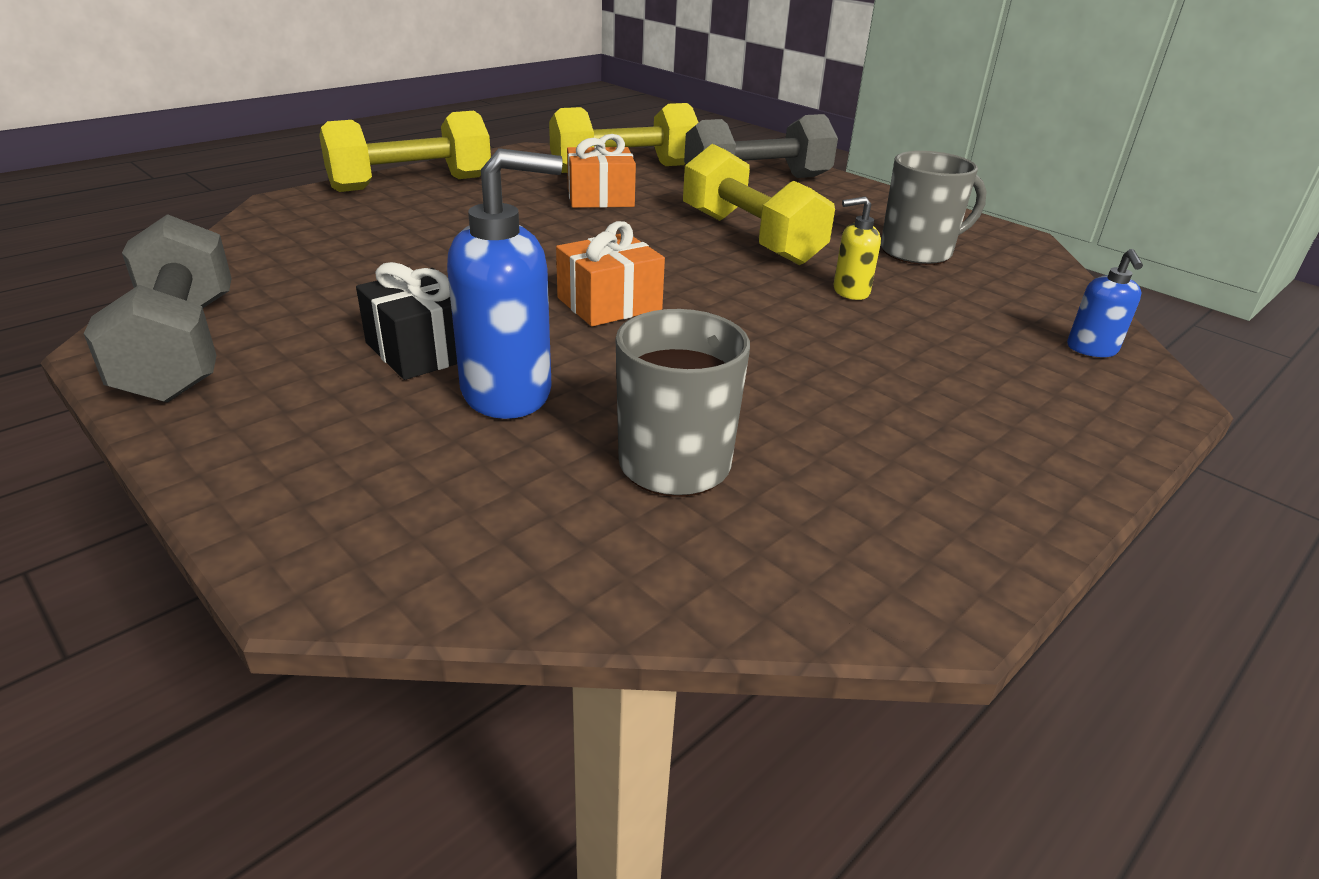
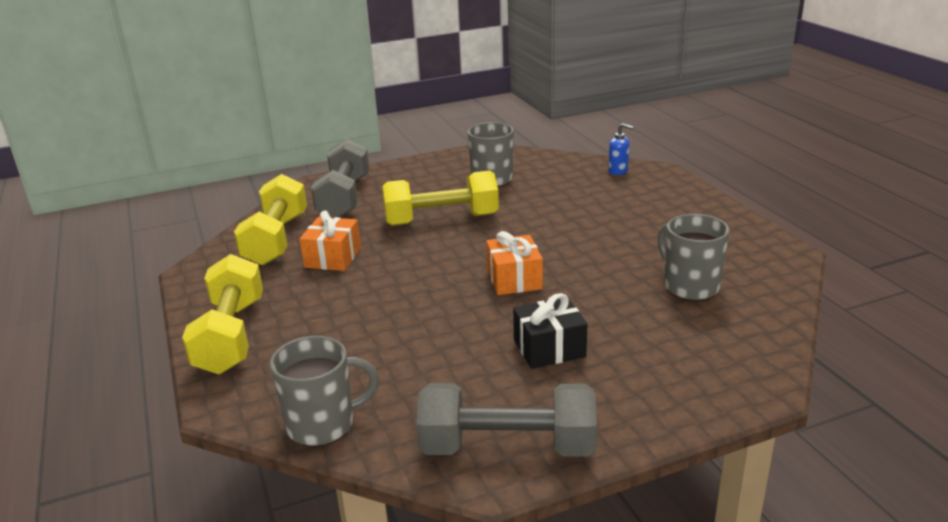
camera: 65 degrees left, 5 degrees down
(245, 246) = (323, 425): none -> grey mug
(508, 392) = (611, 324): blue soap dispenser -> none
(850, 291) = (533, 208): yellow soap dispenser -> none

